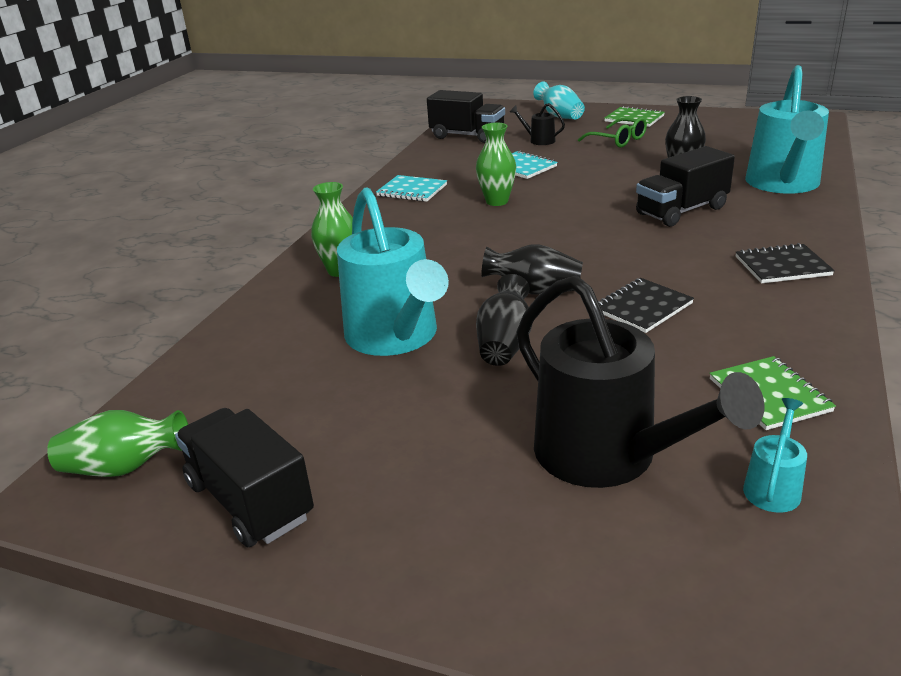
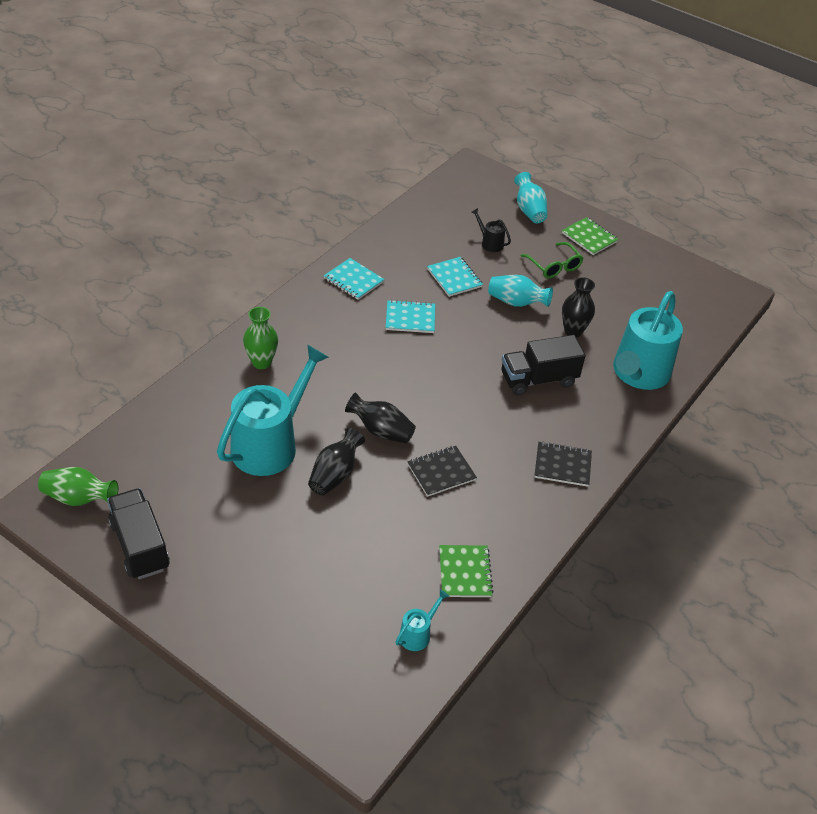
camera: 10 degrees right, 15 degrees up
(396, 337) = (270, 444): turquoise watering can -> turquoise watering can turned 135 degrees counterclockwise
(467, 136) = (435, 214): black truck -> none
(497, 201) = (410, 318): green vase -> turquoise notebook
(603, 168) = (516, 302): none -> turquoise vase
(607, 456) = (343, 583): black watering can -> none

